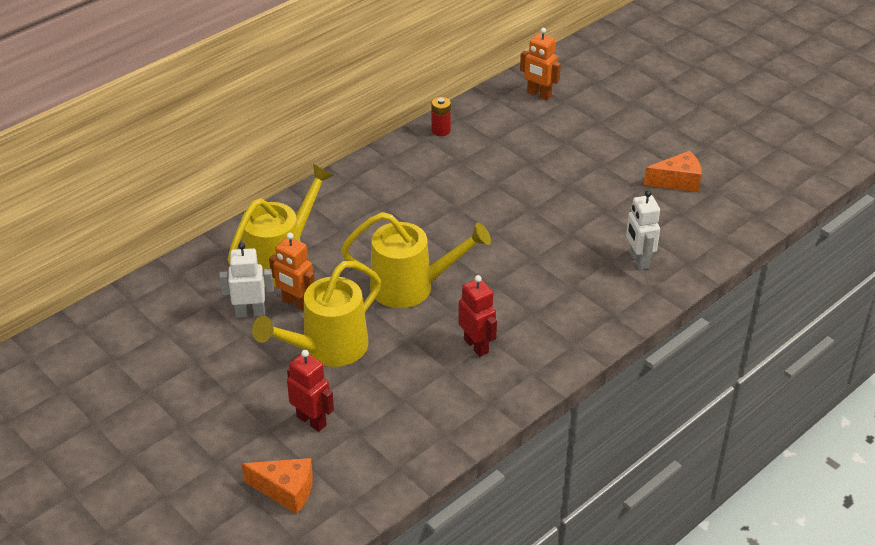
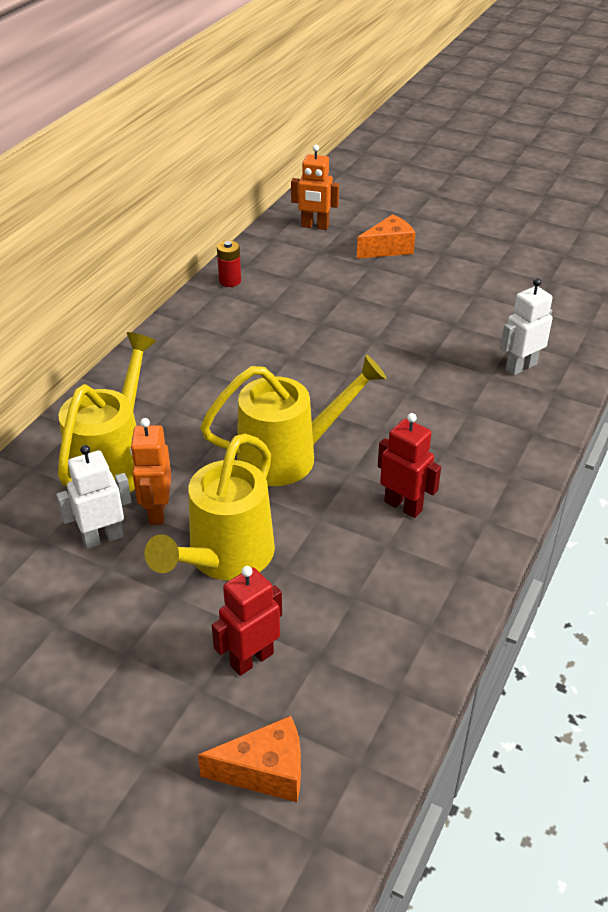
camera: 20 degrees left, 0 degrees up
(296, 303) = (157, 511): orange robot -> orange robot turned 75 degrees clockwise
(312, 420) = (251, 659): red robot -> red robot turned 60 degrees counterclockwise
(638, 260) = (520, 367): white robot -> white robot turned 90 degrees clockwise
(677, 181) = (507, 280): orange cheese -> orange cheese (388, 248)

